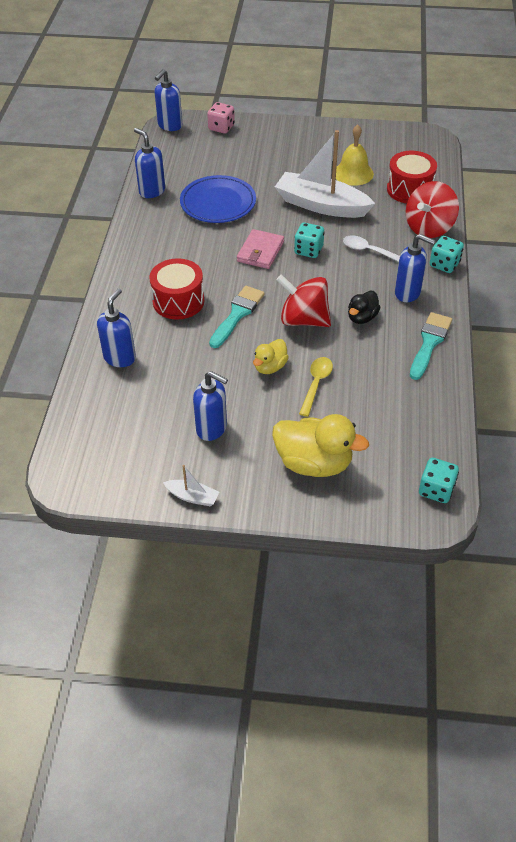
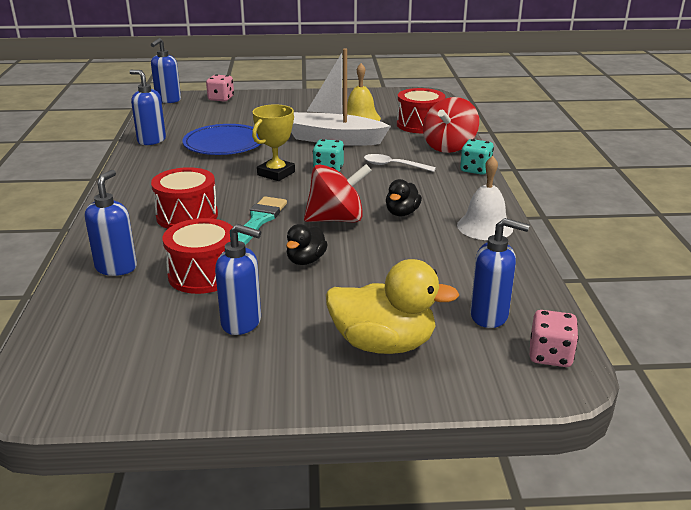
camera: 10 degrees left, 20 degrees down
(187, 373) = (203, 274): none -> red drum
(192, 497) = (223, 397): white boat -> none
(260, 251) = (276, 173): pink wallet -> yellow trophy
(270, 367) = (306, 260): yellow duck -> black duck
(304, 319) = (336, 219): red spinning top -> red spinning top turned 150 degrees clockwise
(316, 384) = (365, 271): yellow spoon -> none
(408, 293) = (445, 192): blue soap dispenser -> blue soap dispenser (489, 316)
(429, 343) = (485, 226): turquoise brush -> white bell
(436, 490) = (550, 355): turquoise dice -> pink dice

